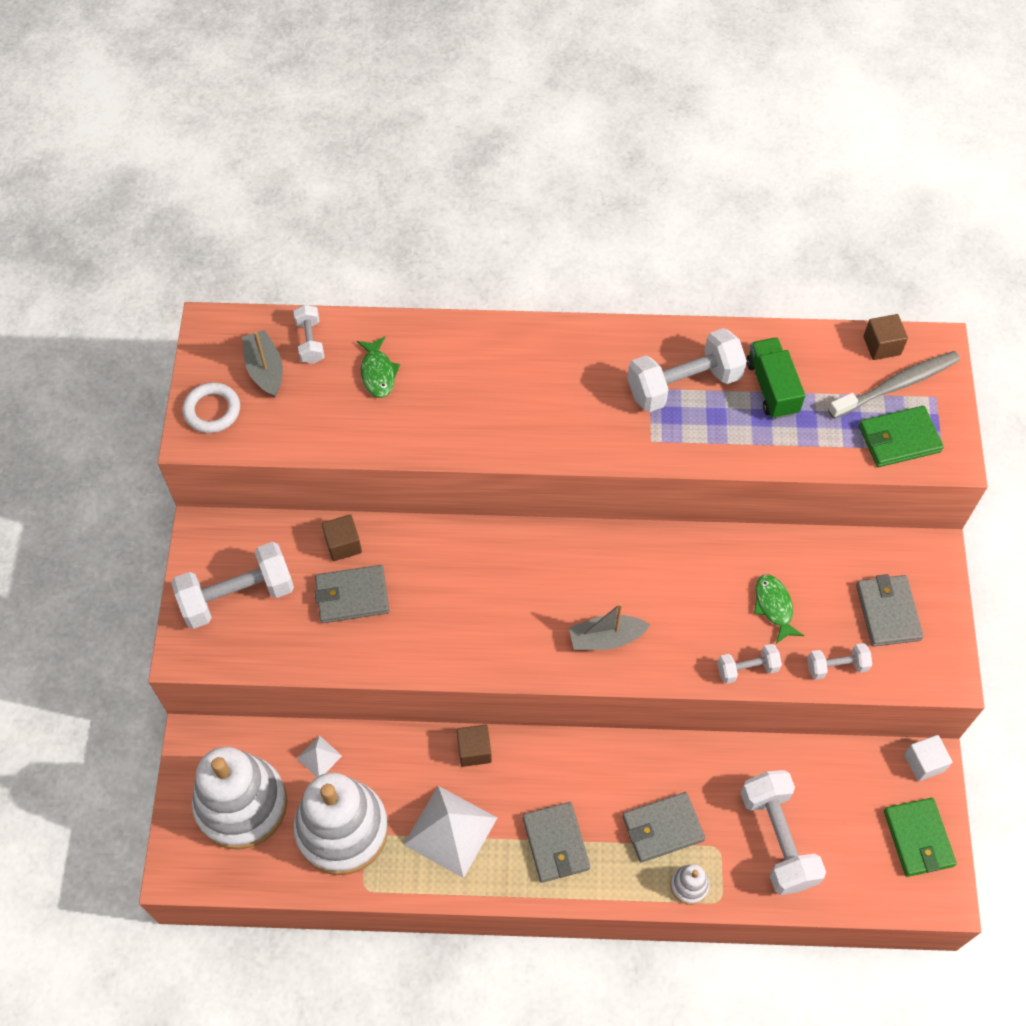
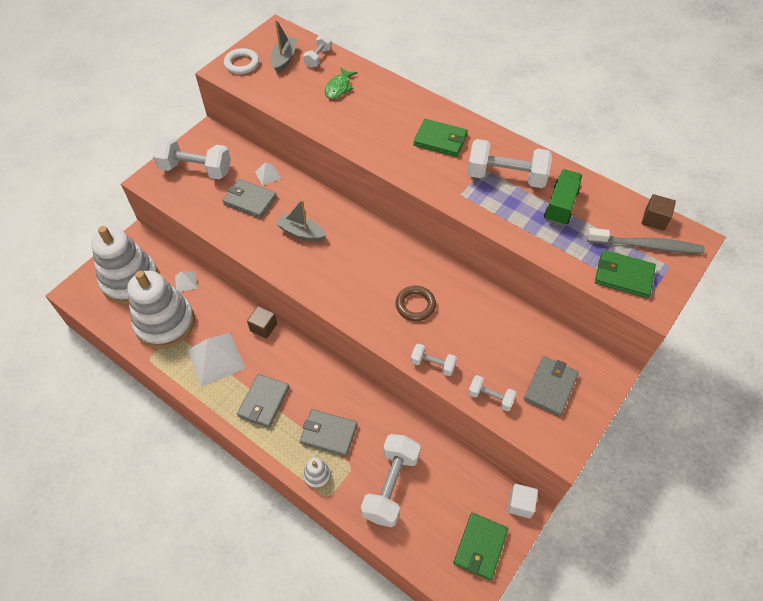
camera: 35 degrees right, 5 degrees down
(343, 544) = (268, 175): brown cube -> white pyramid
(568, 378) = (440, 140): none -> green wallet
(606, 638) = (364, 298): grey boat -> grey boat (301, 232)
(671, 608) = (415, 305): none -> brown ring
(774, 607) = (478, 341): green fish -> none

